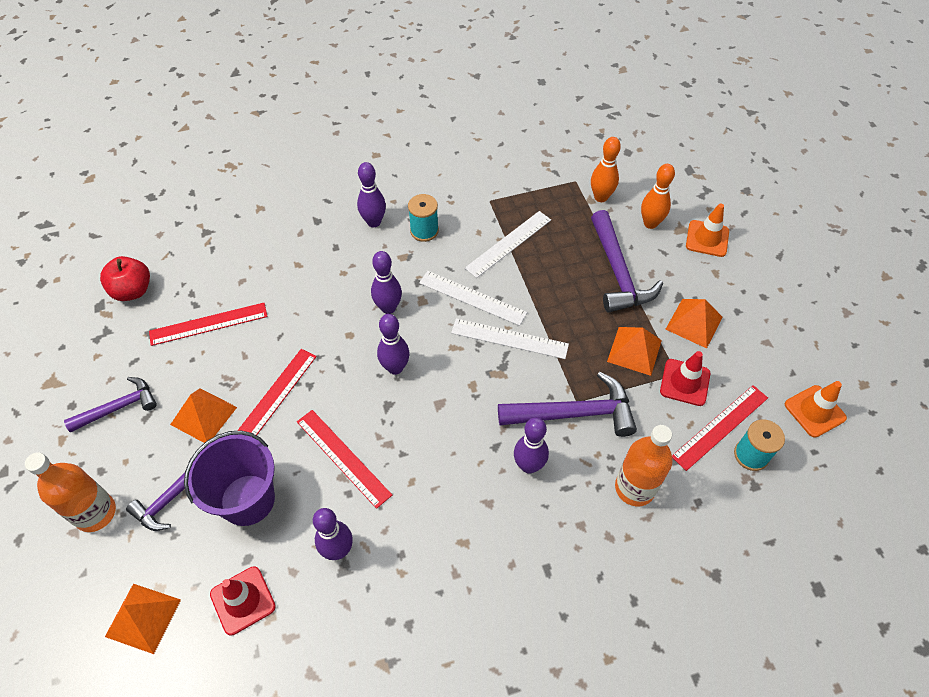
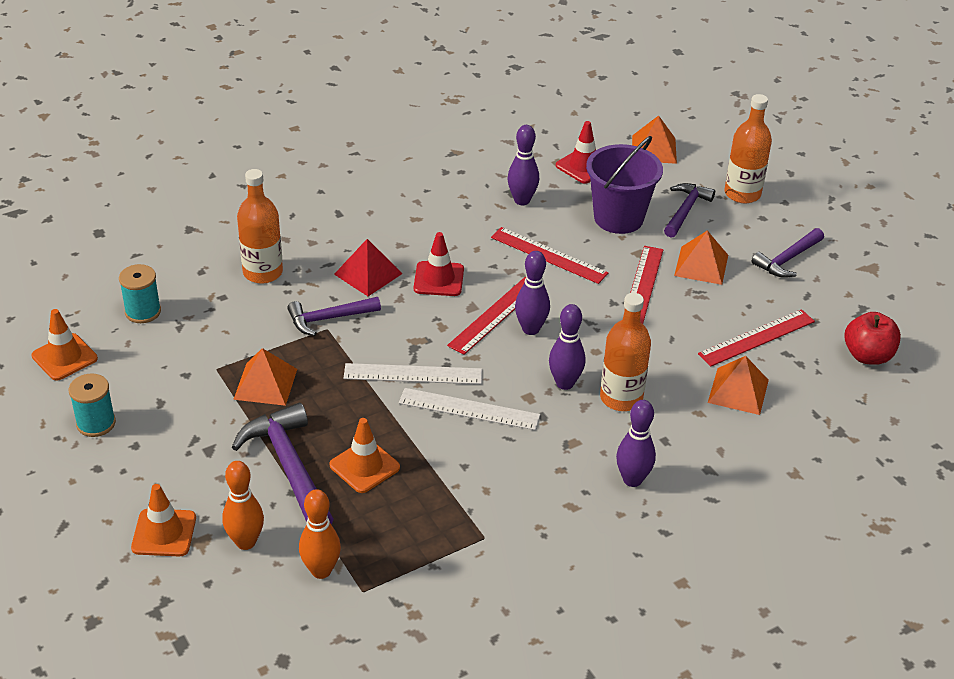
camera: 165 degrees right, 15 degrees down
(350, 287) = (621, 398): none -> orange bottle
(424, 231) = (560, 479): turquoise spool -> turquoise spool (96, 423)
(508, 243) = (441, 481): white ruler -> none
(528, 466) = (368, 274): purple bowling pin -> red pyramid
(562, 264) = (364, 466): none -> orange traffic cone
(573, 413) = (329, 318): purple hammer -> purple hammer, size x0.64
(685, 382) = (208, 362): red traffic cone -> red traffic cone (438, 279)
(694, 323) = (192, 423): orange pyramid -> orange pyramid (738, 391)
(720, 427) = (172, 329): red ruler -> red ruler (495, 315)

